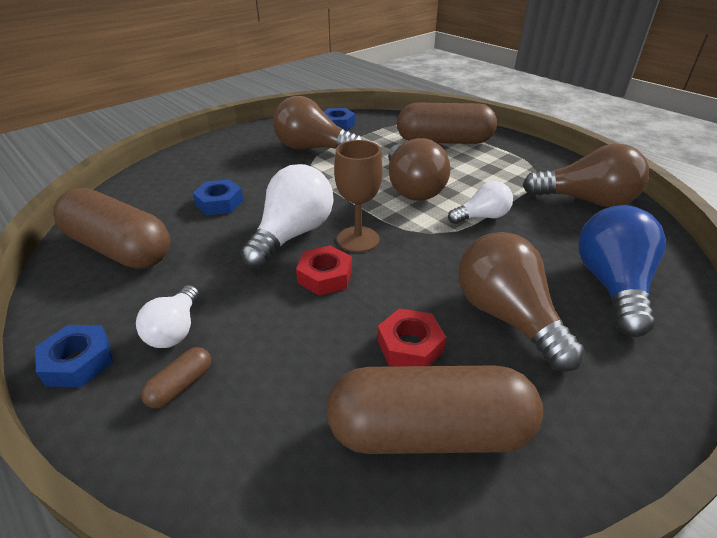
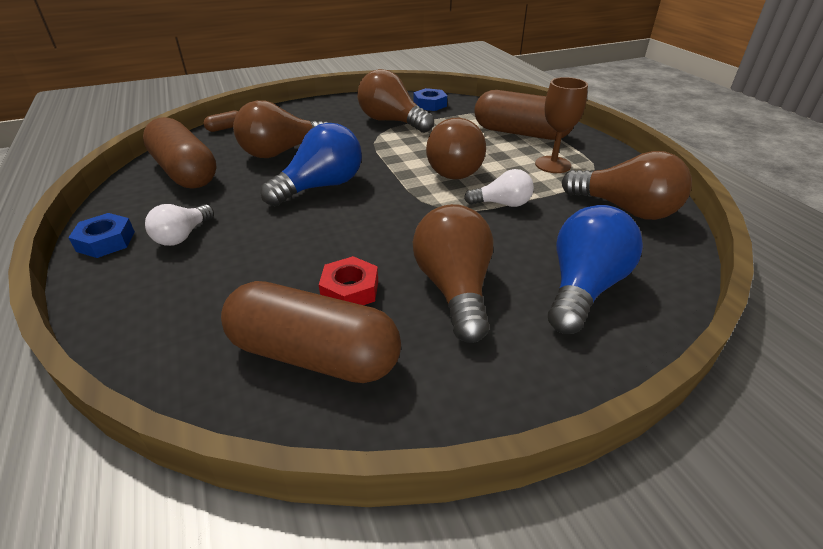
camera: 20 degrees right, 0 degrees up
(181, 385) = (159, 274): brown capsule -> brown capsule (225, 128)
(219, 203) = (282, 152): blue nut -> brown light bulb
(292, 235) = (321, 187): white light bulb -> blue light bulb
(325, 276) = (322, 223): red nut -> none
(358, 239) = (372, 200): brown goblet -> brown goblet (553, 165)

